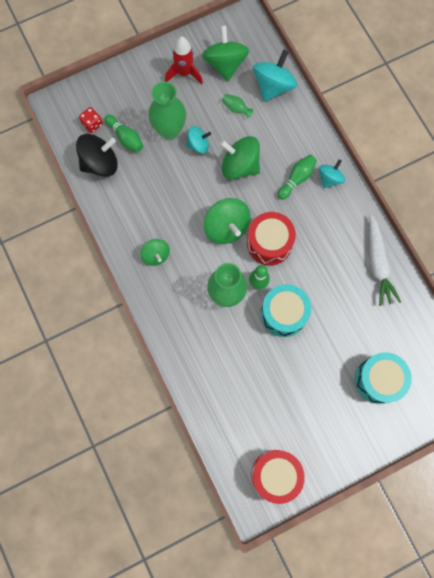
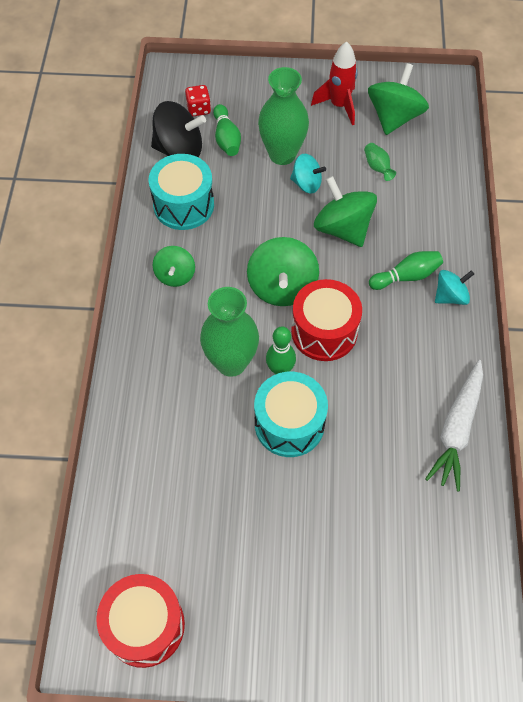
camera: 30 degrees right, 15 degrees down
(273, 86) = (439, 164): turquoise spinning top -> none
(378, 380) = (368, 581): turquoise drum -> turquoise drum (183, 205)

